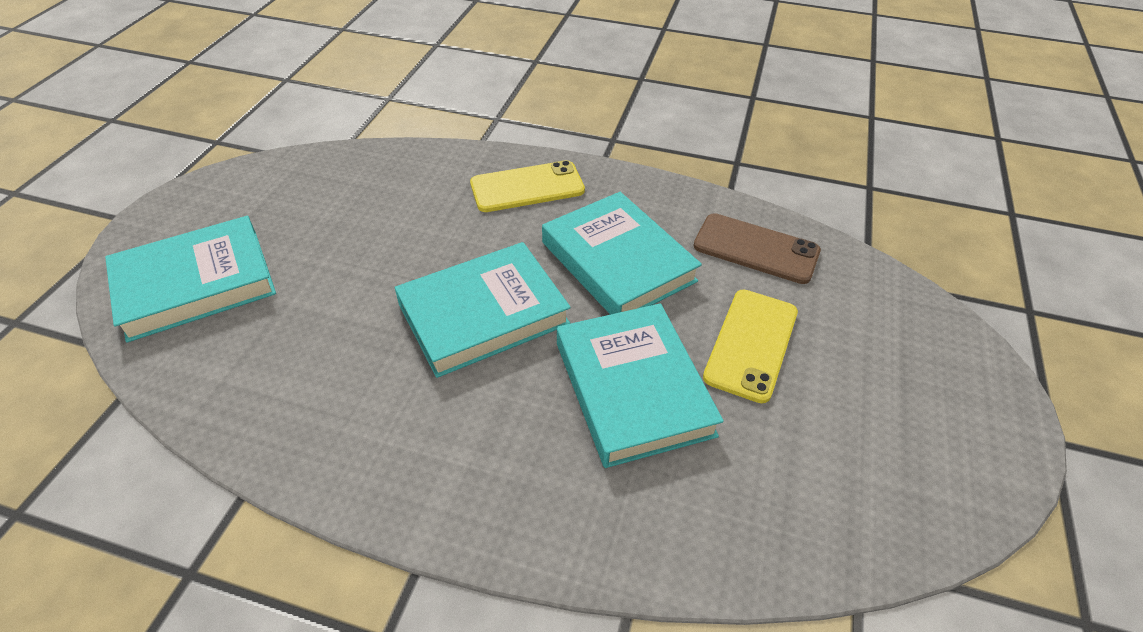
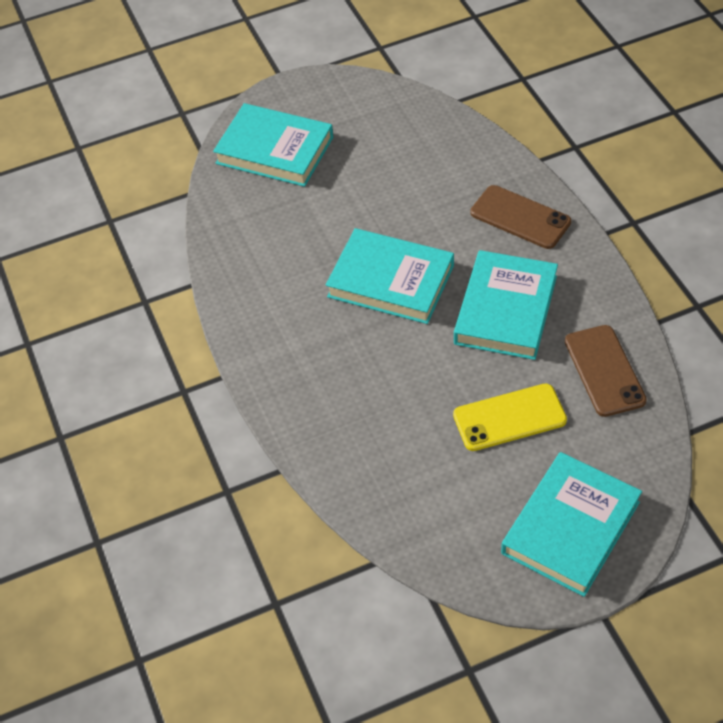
camera: 55 degrees right, 5 degrees up
(527, 187) = (520, 217): yellow phone -> brown phone
(633, 388) = (412, 384): turquoise book -> turquoise book (570, 527)

